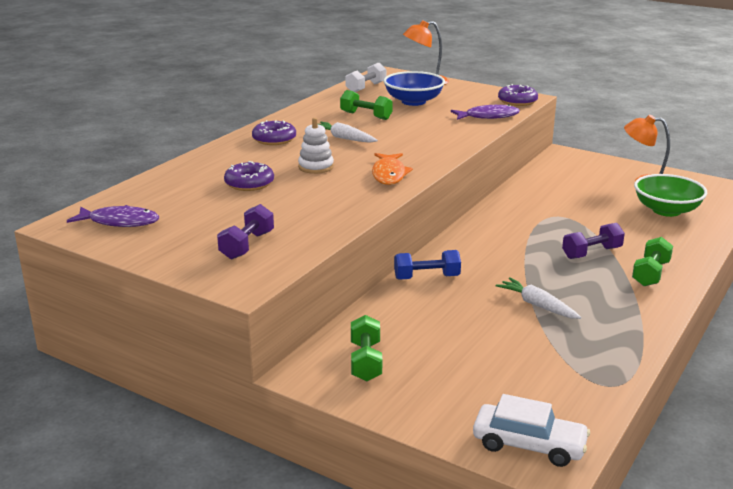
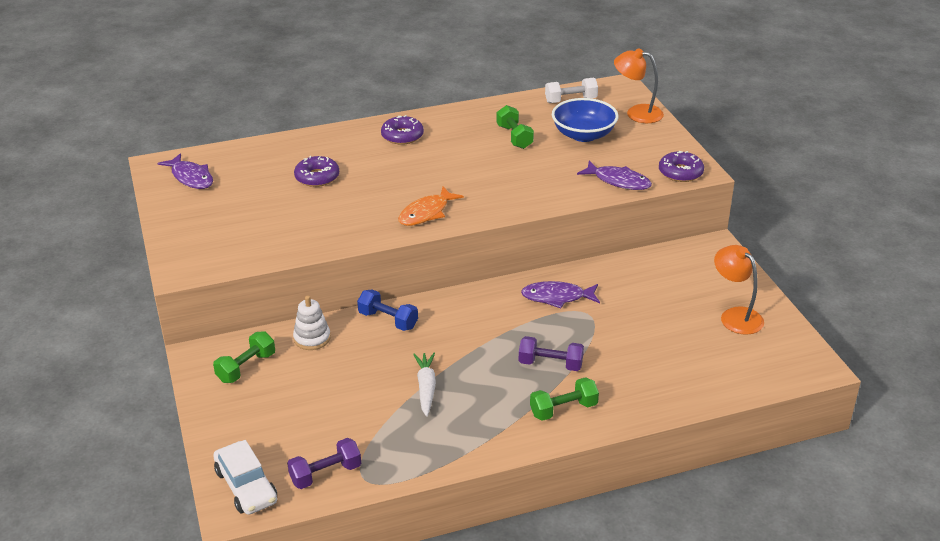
camera: 40 degrees right, 10 degrees up
(247, 245) = (232, 237): purple dumbbell -> purple dumbbell (326, 474)
(316, 167) = (386, 180): white stacking toy -> white stacking toy (312, 338)
(344, 138) = (455, 157): white carrot -> none
(521, 215) = (557, 297): none -> purple fish
(666, 210) = (697, 356): green bowl -> none

